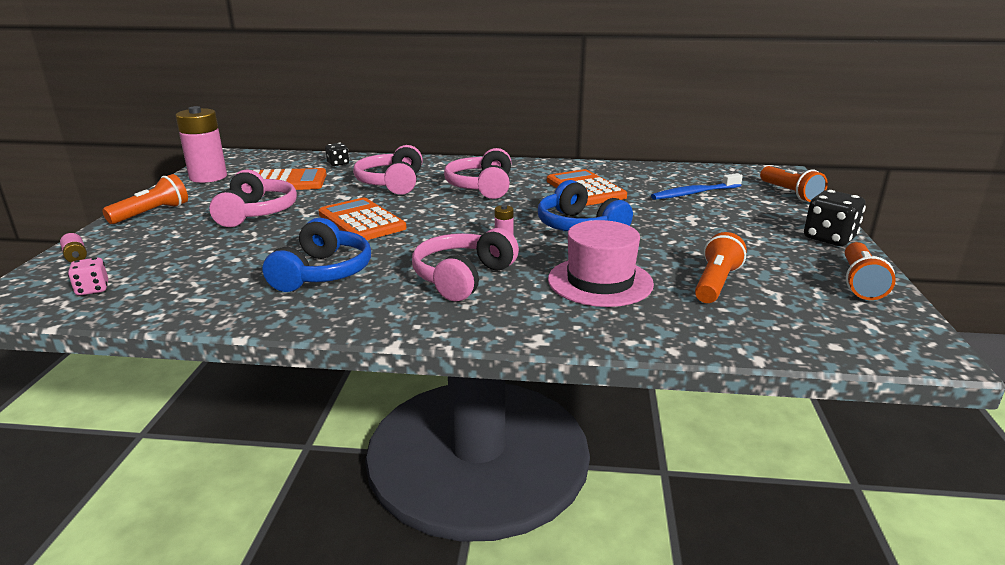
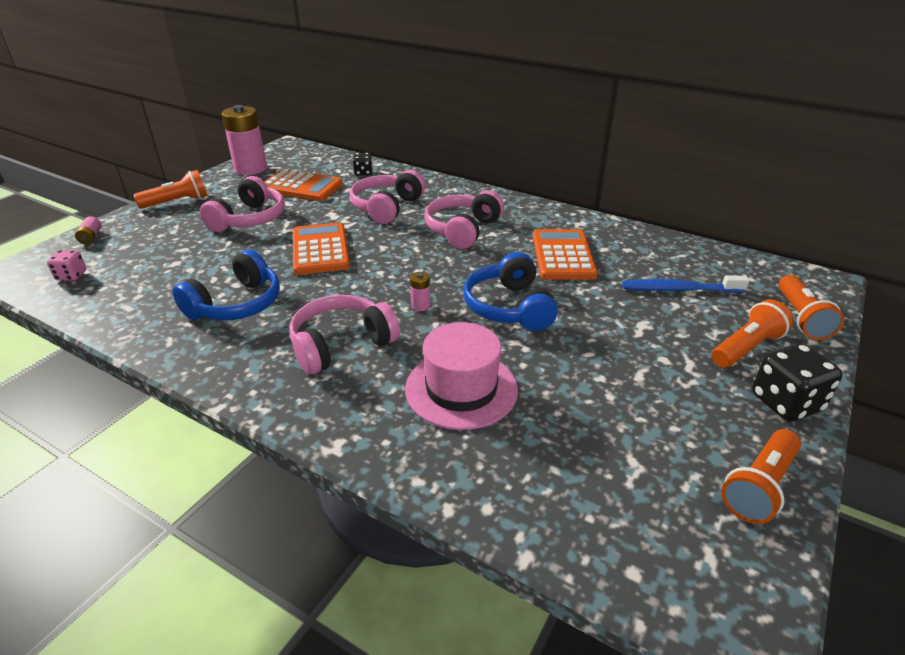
camera: 25 degrees right, 10 degrees up
(716, 283) = (580, 430): orange flashlight -> orange flashlight (746, 348)

